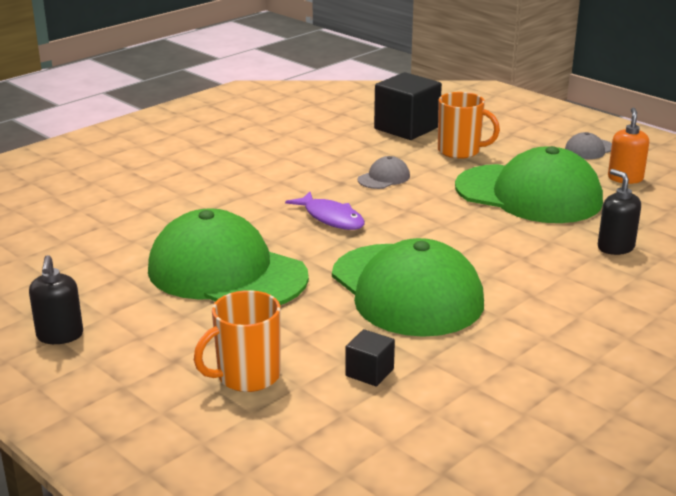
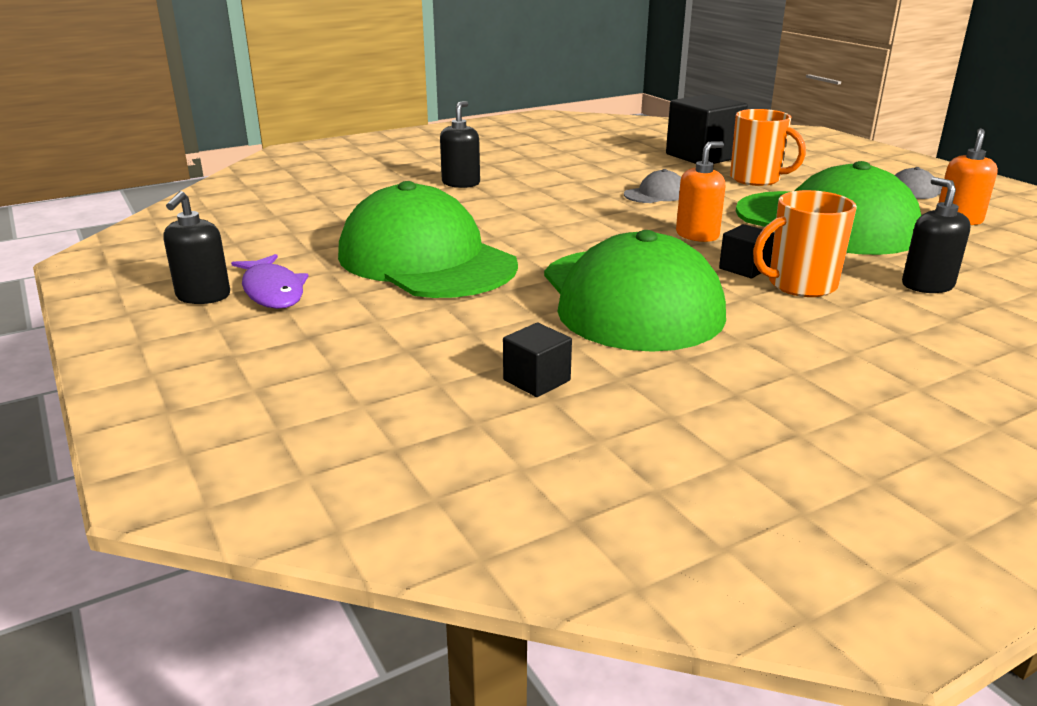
camera: 15 degrees right, 0 degrees up
(210, 183) = (461, 183): none -> black soap dispenser
(247, 376) = (381, 364): orange mug -> orange mug (800, 285)
(331, 218) = (575, 223): purple fish -> purple fish (272, 291)
(433, 219) = (697, 235): none -> orange soap dispenser
(481, 248) = (744, 268): none -> black cube

